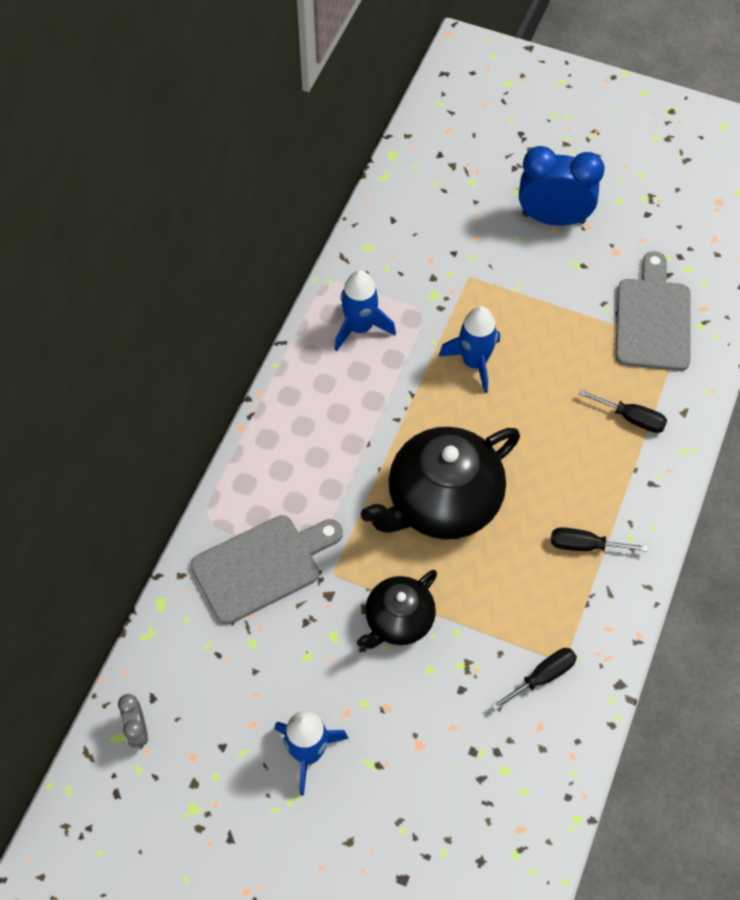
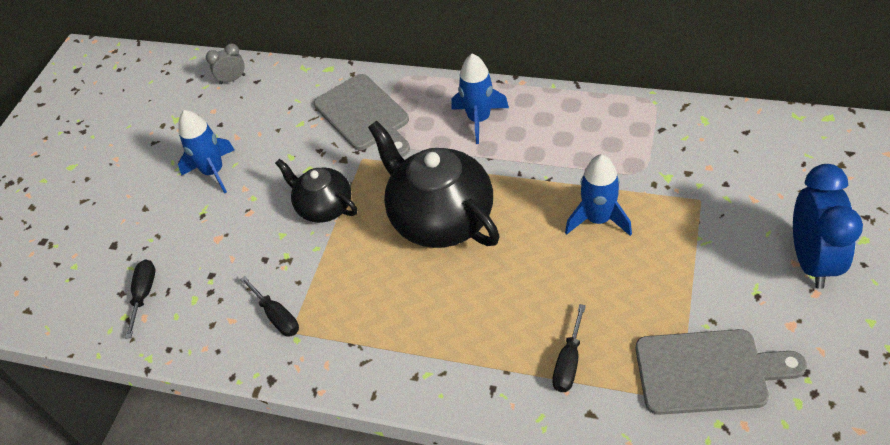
camera: 90 degrees right, 10 degrees down
(360, 327) = (610, 131): blue rocket -> blue rocket (479, 119)
(585, 545) = (412, 335): black screwdriver -> black screwdriver (144, 294)

